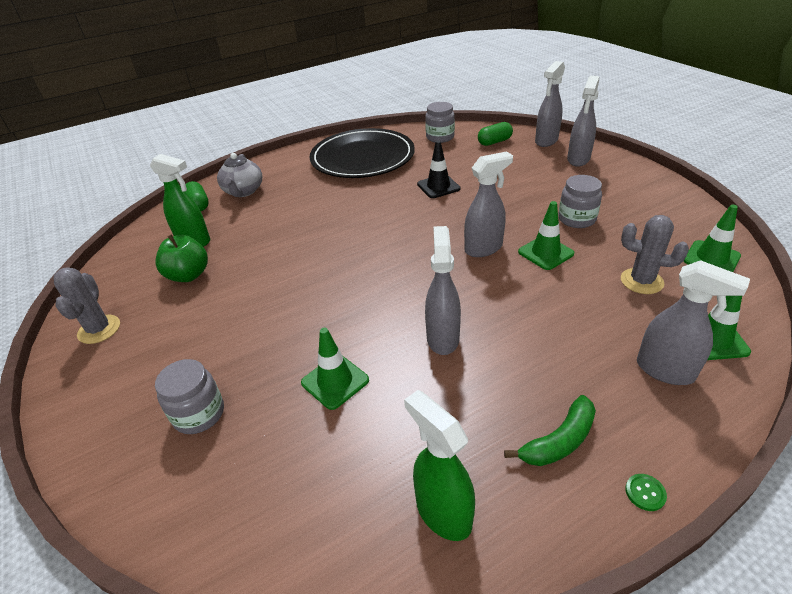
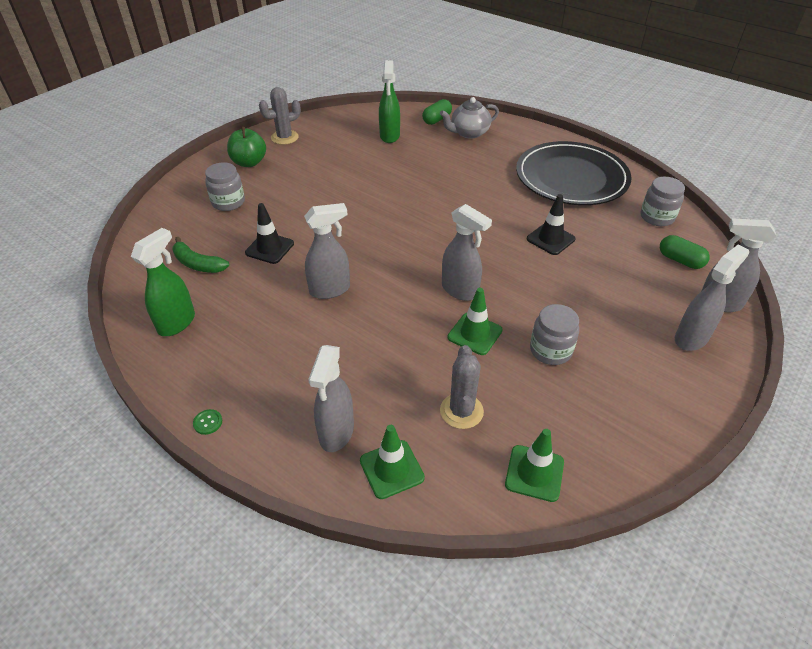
camera: 65 degrees right, 5 degrees up
(188, 275) = (350, 149): green apple -> green apple (249, 162)
(335, 381) = (269, 248): green traffic cone -> black traffic cone
(559, 441) = (244, 370): green banana -> green banana (198, 264)
(578, 159) = (691, 338): grey spray bottle -> grey spray bottle turned 135 degrees clockwise

